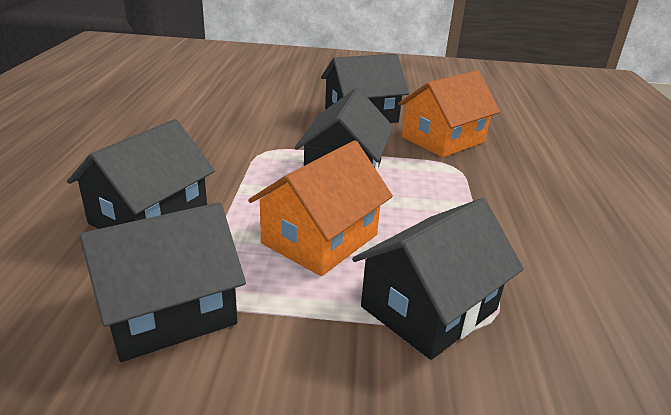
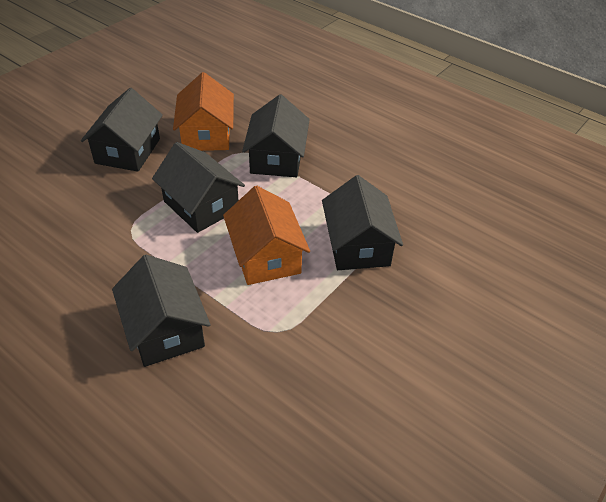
camera: 55 degrees left, 15 degrees up
(168, 311) = (278, 352): black house -> black house (277, 158)

